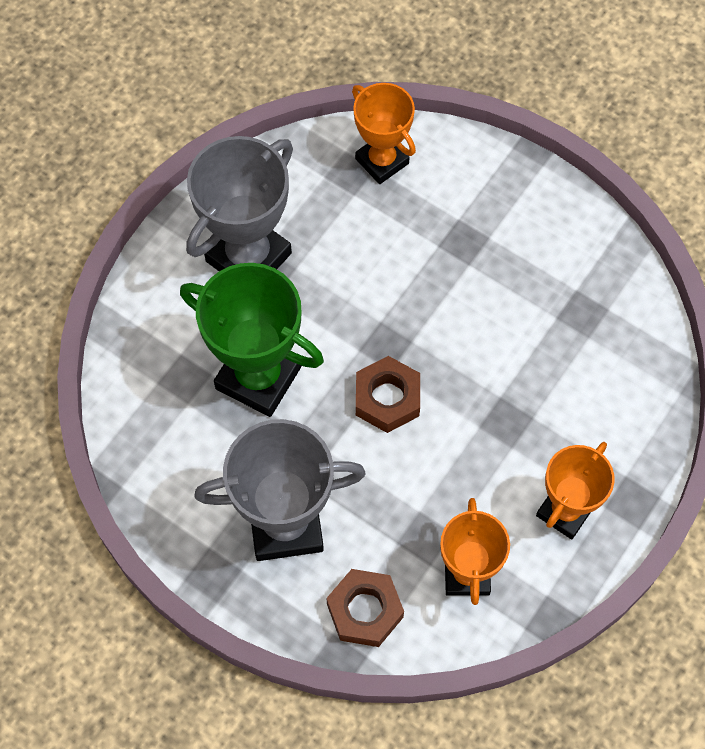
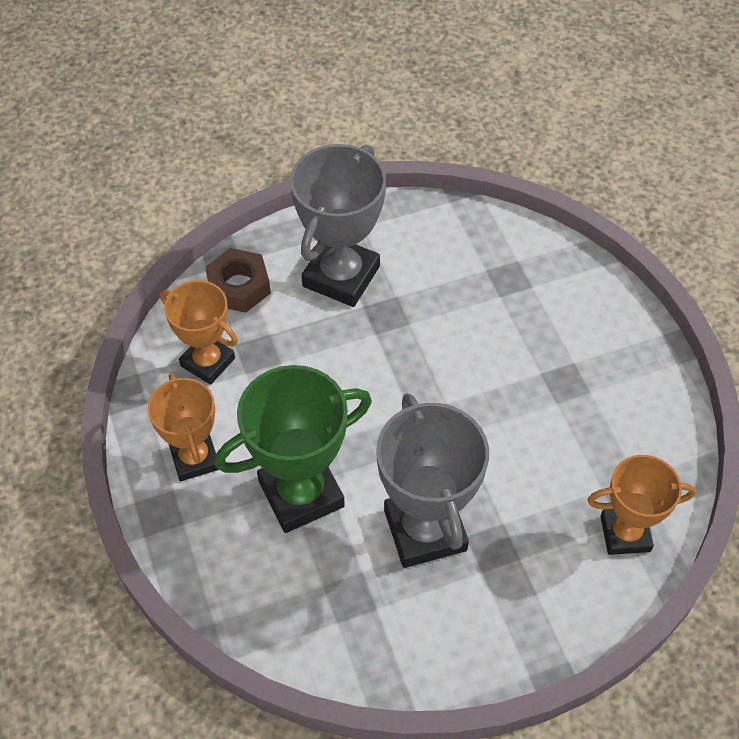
camera: 125 degrees right, 10 degrees down
(248, 257) = (590, 375): grey trophy -> grey trophy (425, 530)
(258, 377) = (473, 323): green trophy -> green trophy (301, 493)
(387, 398) = (388, 396): brown nut -> none

